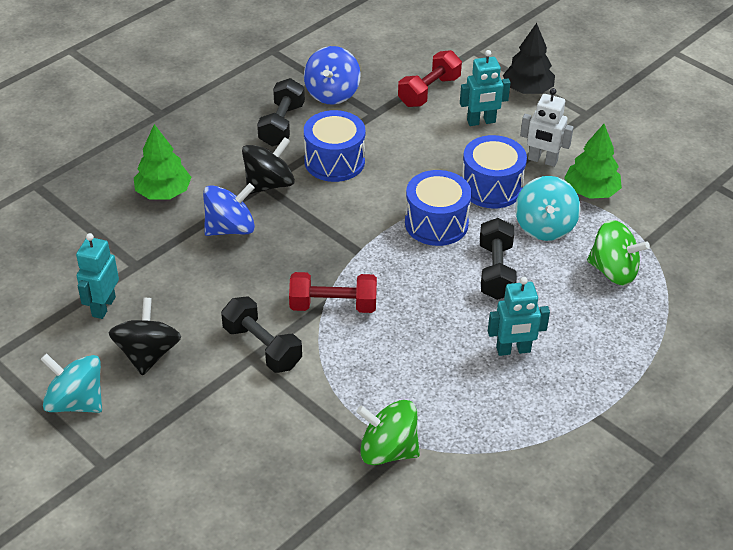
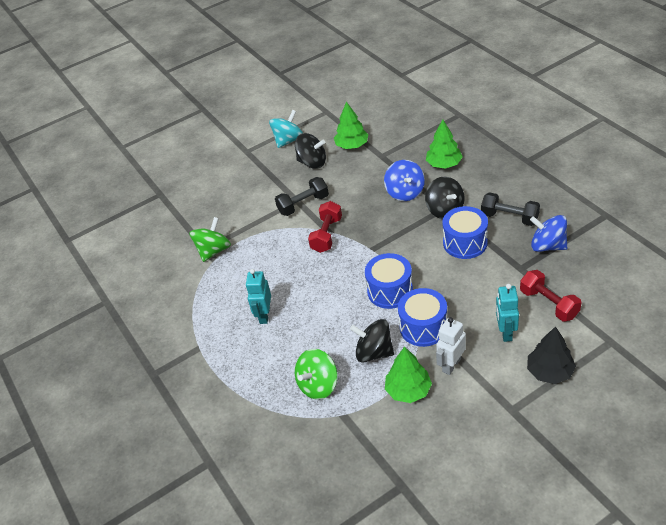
camera: 110 degrees right, 0 degrees up
(103, 306) = (352, 145): turquoise robot -> green tree
(495, 271) = (335, 317): black dumbbell -> none
(544, 226) = (374, 352): turquoise spinning top -> black spinning top

